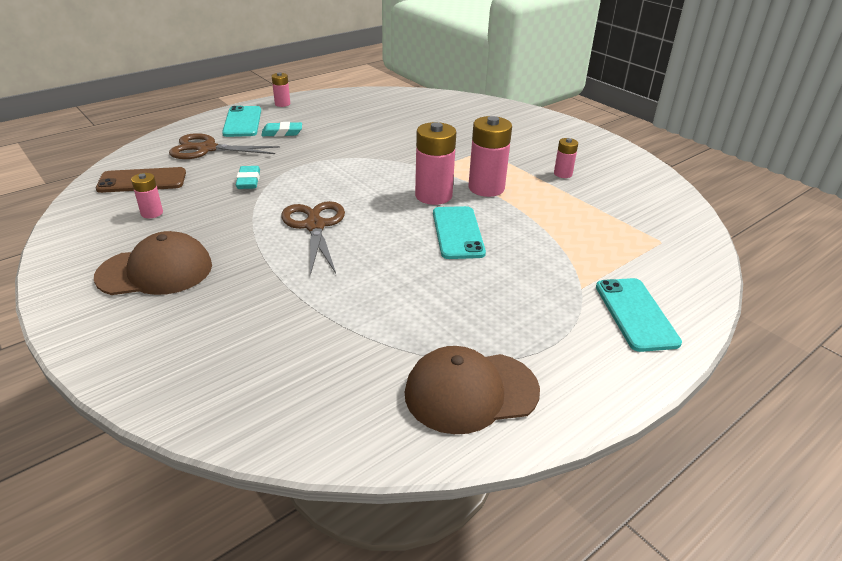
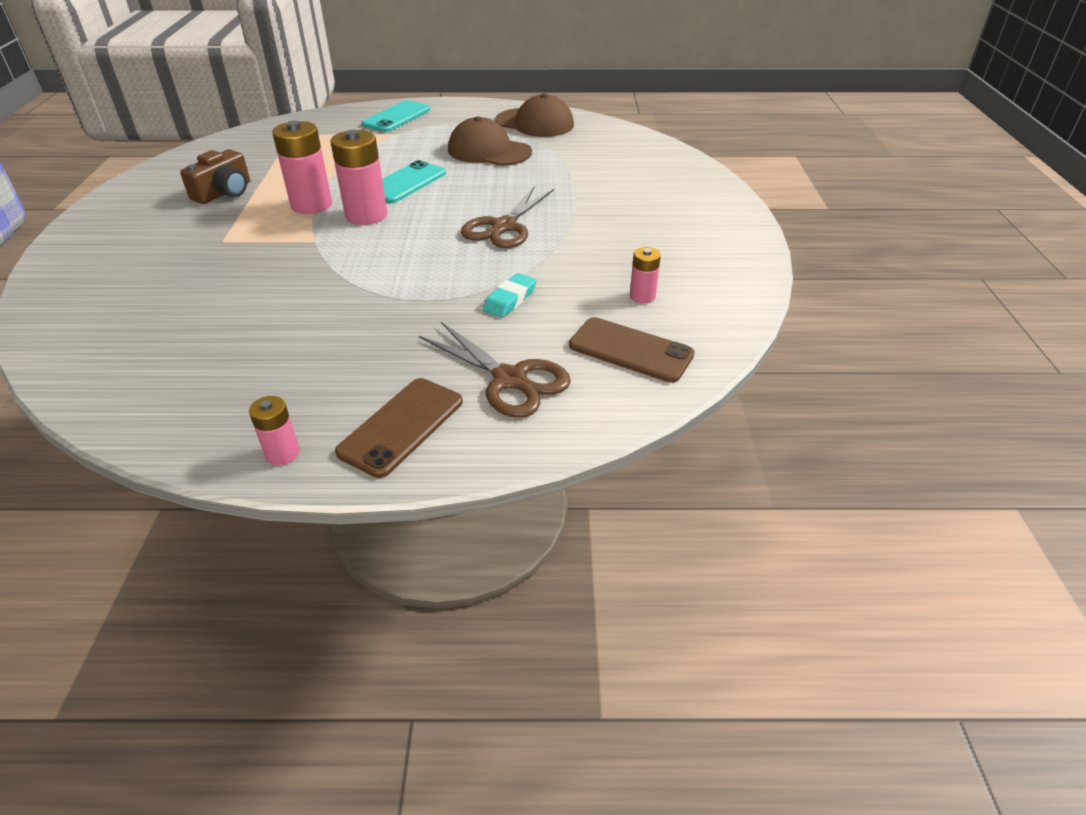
camera: 140 degrees left, 5 degrees up
(155, 271) = (667, 237): brown cap -> brown cap (489, 151)
(242, 122) = (401, 426): turquoise phone -> brown phone
(282, 133) = (379, 370): turquoise eraser -> none
(563, 174) = (224, 192): pink battery -> brown camera

